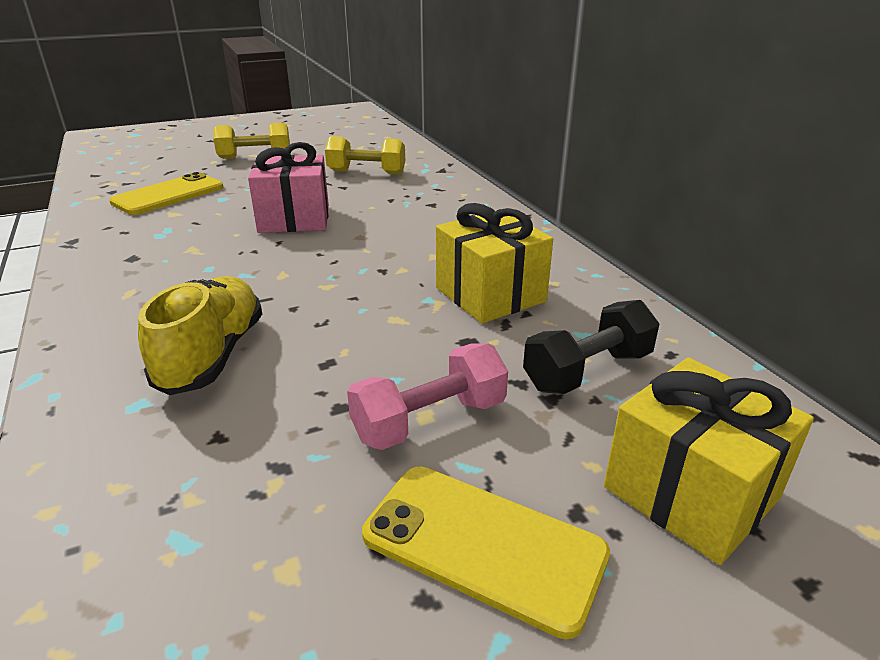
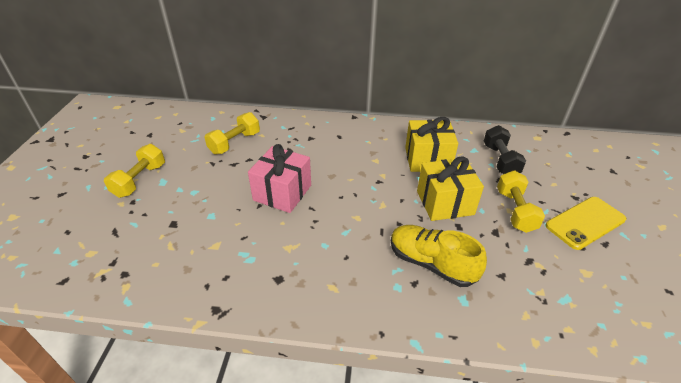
camera: 60 degrees left, 10 degrees up
(168, 195) = (172, 241): yellow phone -> none
(430, 420) = (515, 211): pink dumbbell -> yellow dumbbell
(690, 492) = (573, 171): yellow gift -> yellow gift (445, 203)

